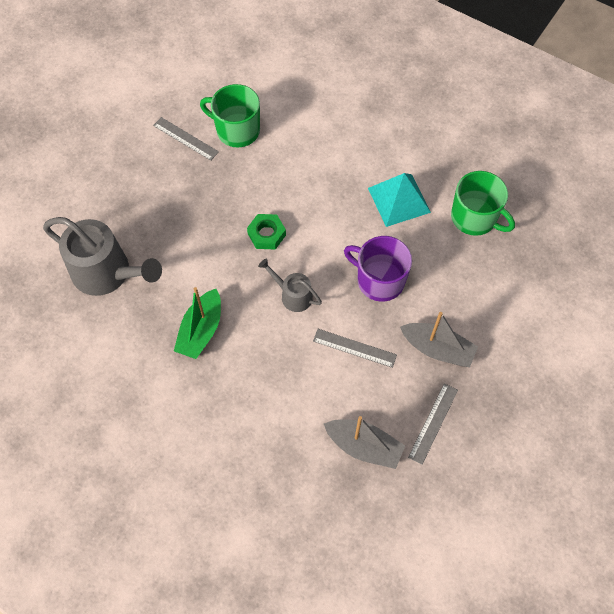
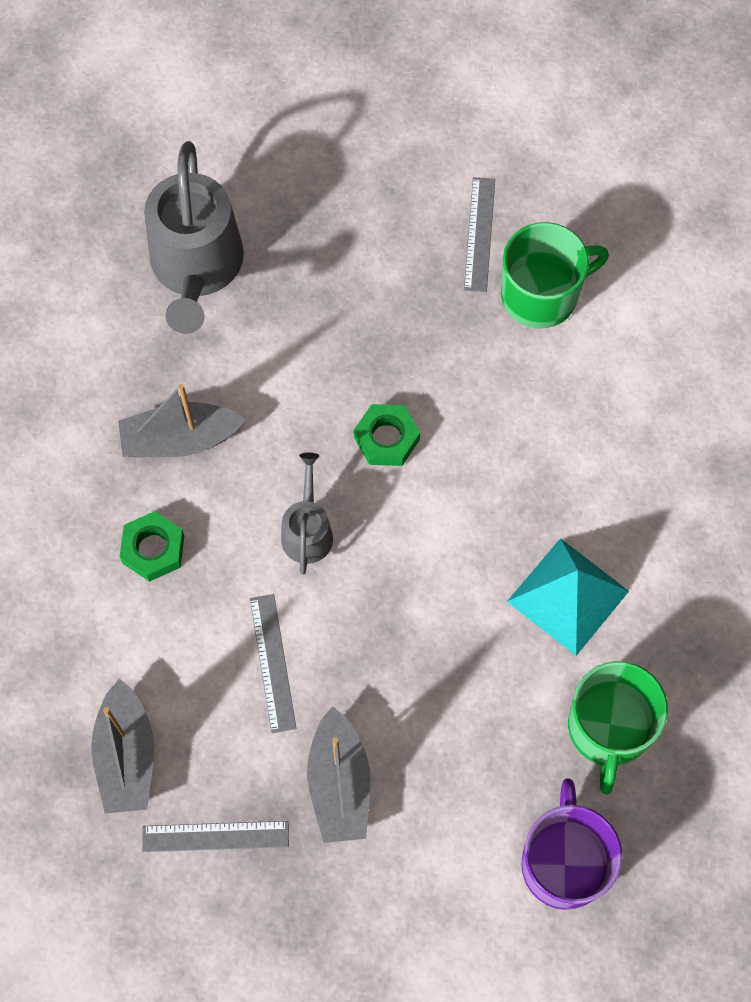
camera: 60 degrees right, 5 degrees up
(201, 330) = (180, 439): green boat -> grey boat
(237, 130) = (541, 295): green mug -> green mug turned 75 degrees clockwise
(255, 375) = (153, 549): none -> green nut
(379, 280) = (406, 640): purple mug -> purple mug (564, 862)

